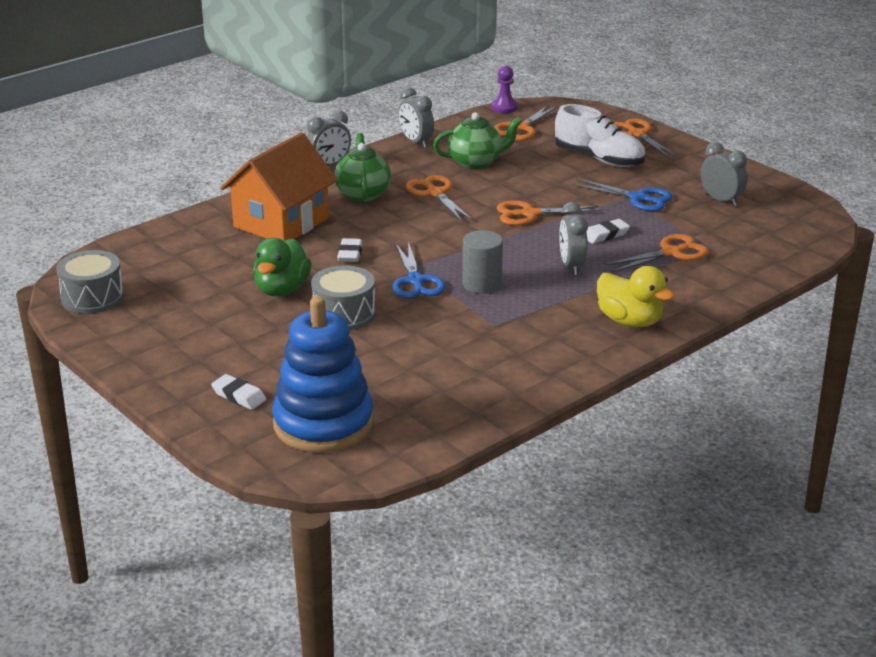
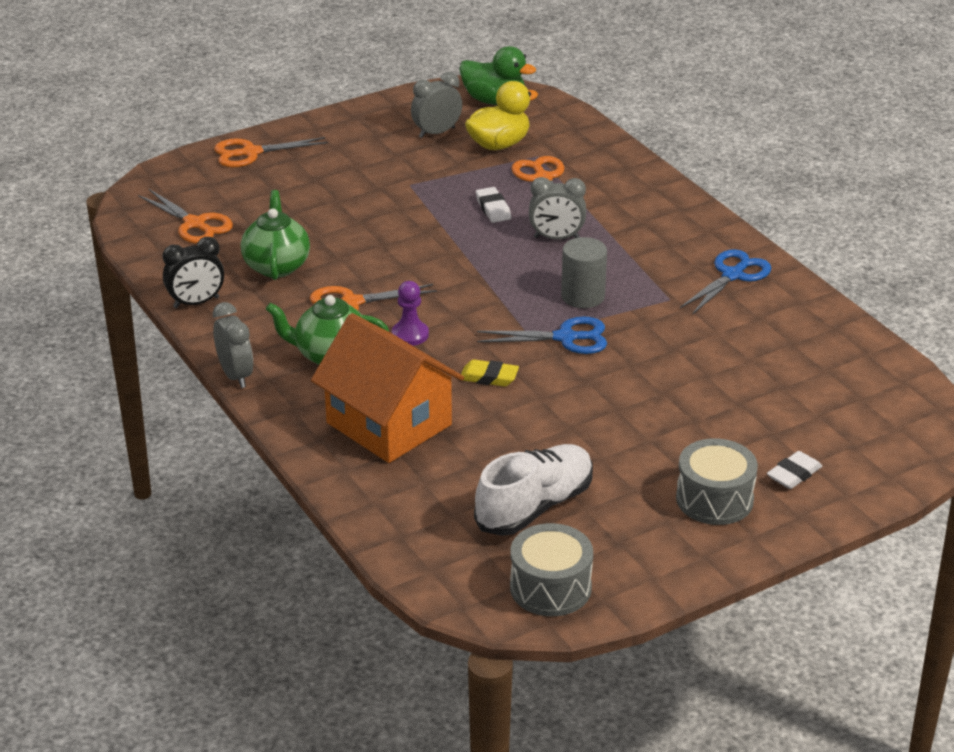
camera: 80 degrees left, 5 degrees up
(282, 290) = (564, 432): green duck -> green duck (494, 100)
(323, 424) = (849, 421): blue stacking toy -> none
(344, 314) = (629, 392): grey drum -> grey drum (714, 499)
(350, 254) = (489, 377): white eraser -> yellow eraser
(416, 142) = (196, 303): grey clock -> black clock
(504, 107) = (124, 227): purple pawn -> purple pawn (410, 335)
(530, 214) = (428, 247): orange scissors -> none
(599, 159) = (306, 185): white shoe -> white shoe (534, 507)
(630, 321) = (675, 222): yellow duck -> yellow duck (499, 144)
(638, 198) = (414, 177): blue scissors -> blue scissors (733, 275)

